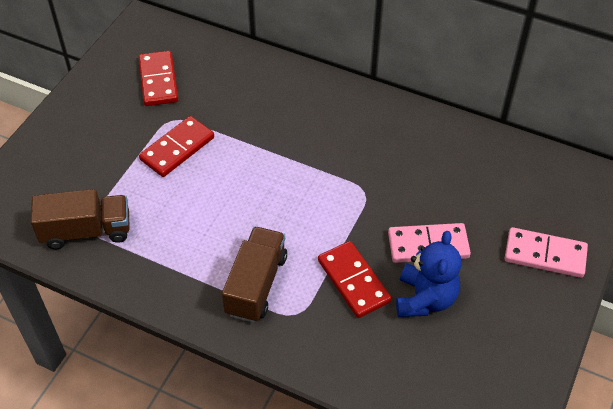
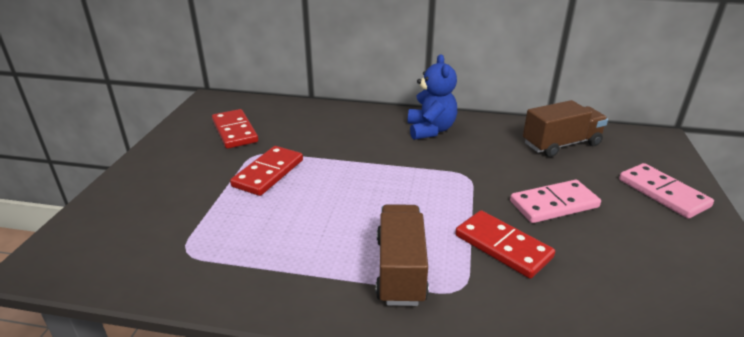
camera: 15 degrees left, 20 degrees down
(86, 231) = (182, 256): brown truck -> brown truck (561, 144)
(425, 299) = (585, 247): blue teddy bear -> blue teddy bear (430, 130)
(545, 255) = (662, 193): pink domino -> pink domino turned 60 degrees clockwise

